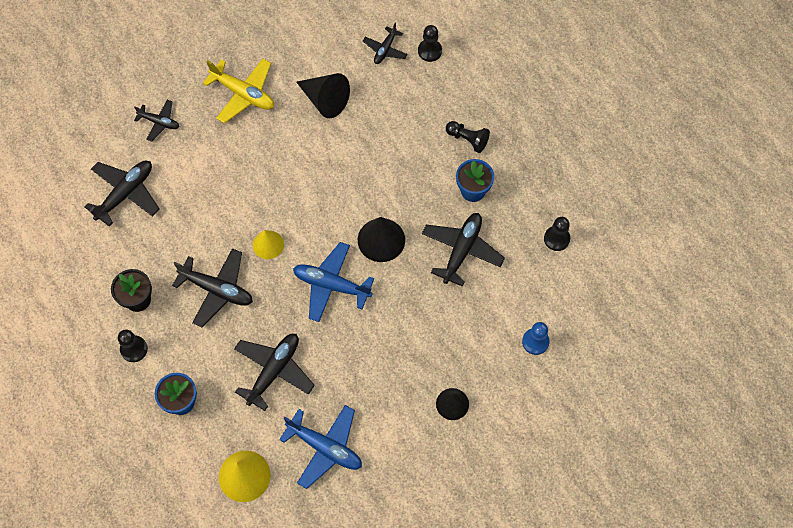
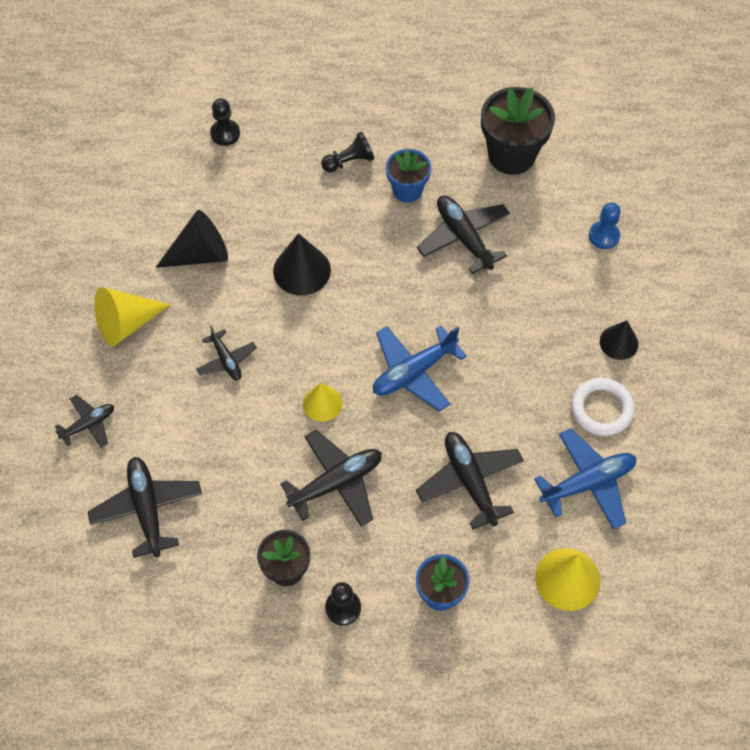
camera: 55 degrees left, 5 degrees down
(243, 94) = (126, 324): yellow plane -> yellow cone
(381, 240) = (398, 298): black cone -> black cone (302, 270)
(385, 49) = (189, 169): black plane -> black plane (226, 360)
(389, 423) = (601, 409): none -> white ring
(556, 239) = (511, 155): black pawn -> black flower pot

